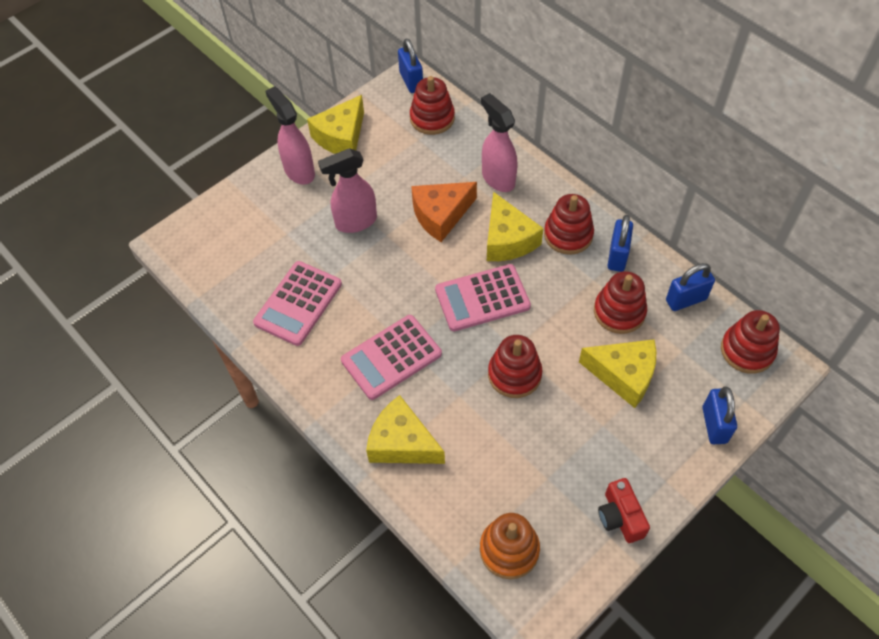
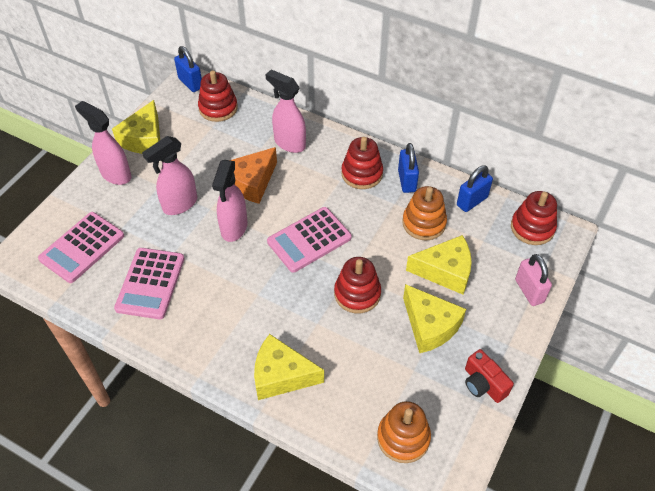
camera: 20 degrees left, 5 degrees down
(391, 357) = (248, 307): pink calculator -> pink calculator (82, 247)
(405, 264) = (234, 228): none -> pink spray bottle
(507, 240) = (314, 189): yellow cheese -> yellow cheese (430, 326)
(619, 312) = (424, 223): red stacking toy -> orange stacking toy
(714, 425) = (529, 291): blue padlock -> pink padlock

